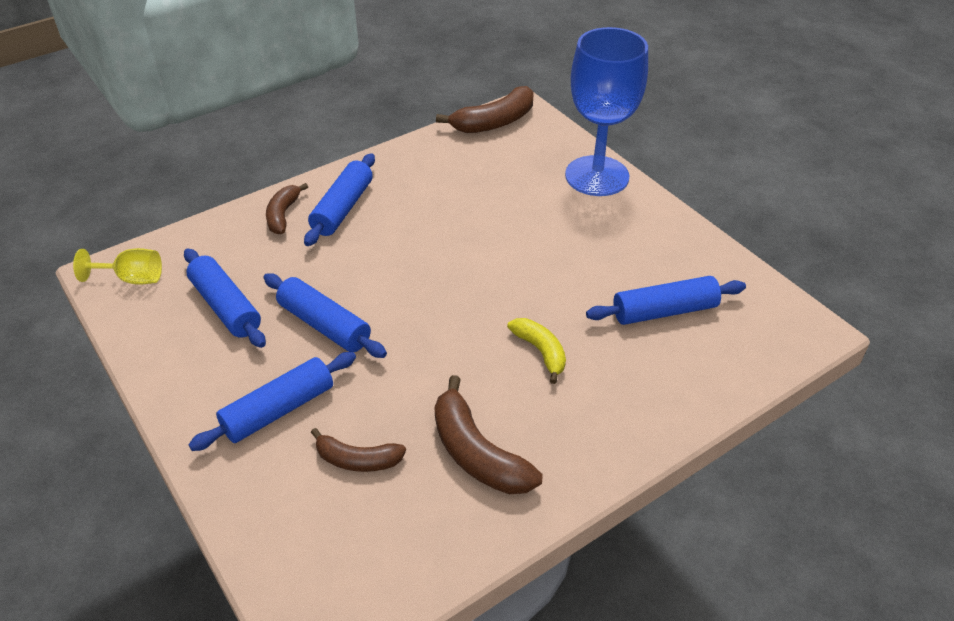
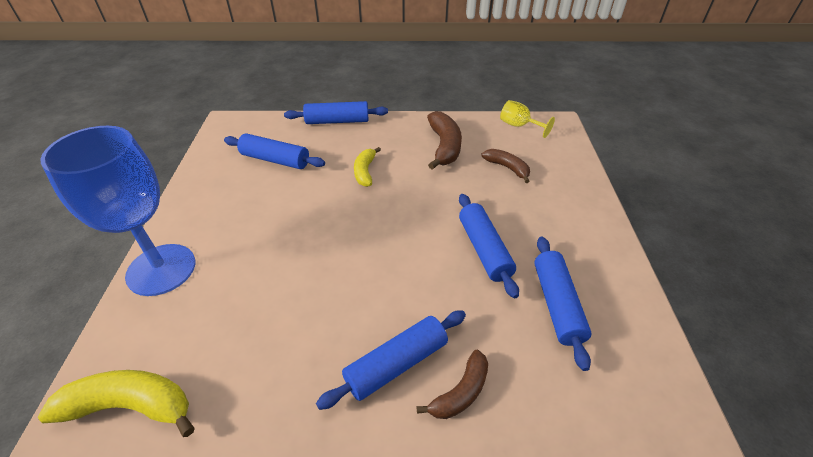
camera: 145 degrees left, 0 degrees up
(132, 279) = (647, 388): yellow goblet -> yellow goblet (519, 126)
(279, 410) = (542, 209): blue rolling pin -> blue rolling pin (337, 121)
(494, 122) = (131, 406): brown banana -> yellow banana

